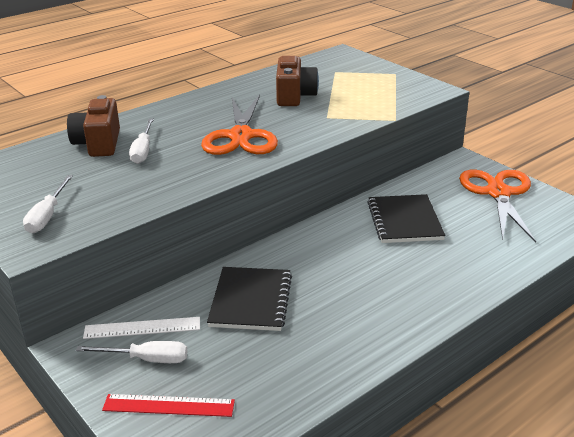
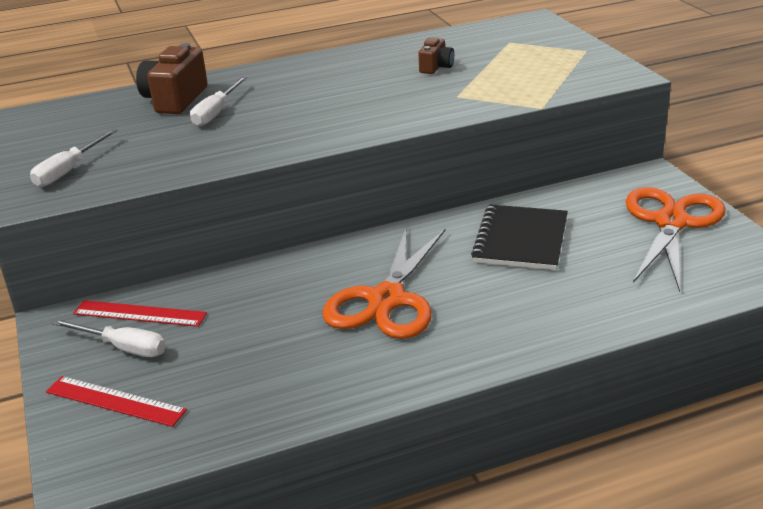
camera: 20 degrees right, 0 degrees up
(142, 328) = (139, 313): white ruler -> red ruler
(241, 136) = (337, 108): orange scissors -> orange scissors (387, 300)
(250, 300) = (274, 304): black notebook -> none
(294, 96) = (436, 67): brown camera -> brown camera, size x0.57

